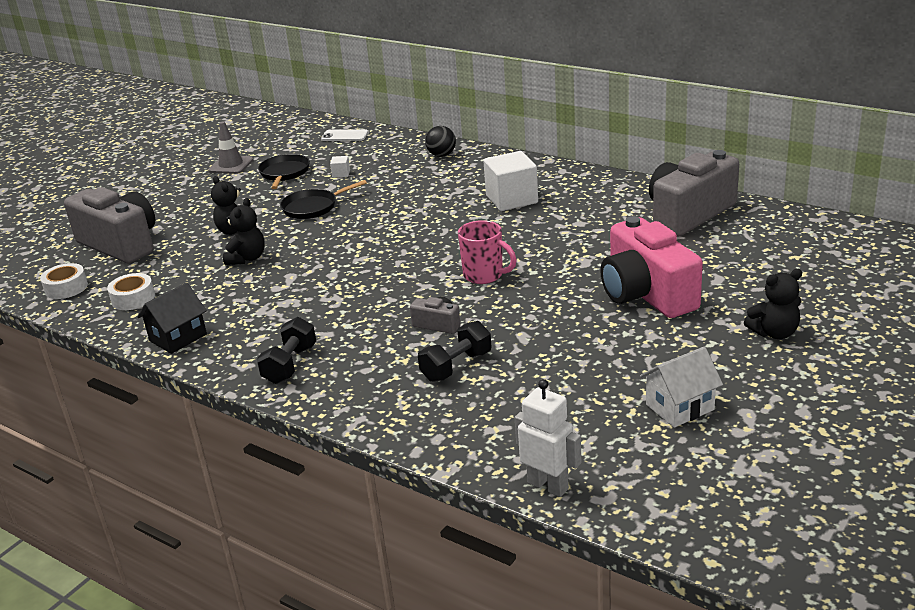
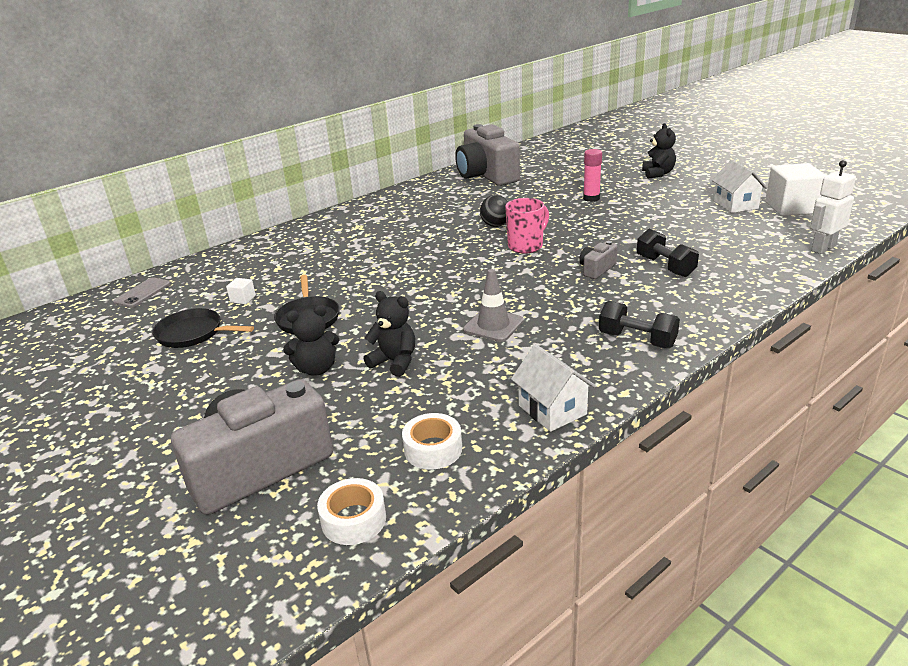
camera: 75 degrees left, 0 degrees up
(178, 337) = (552, 410): black house -> white house
(231, 165) = (113, 372): grey traffic cone -> grey traffic cone (493, 325)
(344, 136) = (142, 293): white phone -> grey phone
(441, 155) = (269, 247): black ball -> black ball (496, 225)
(511, 199) = (399, 226): white cube -> white cube (791, 208)
(646, 294) = (591, 198): pink camera -> pink glue stick

